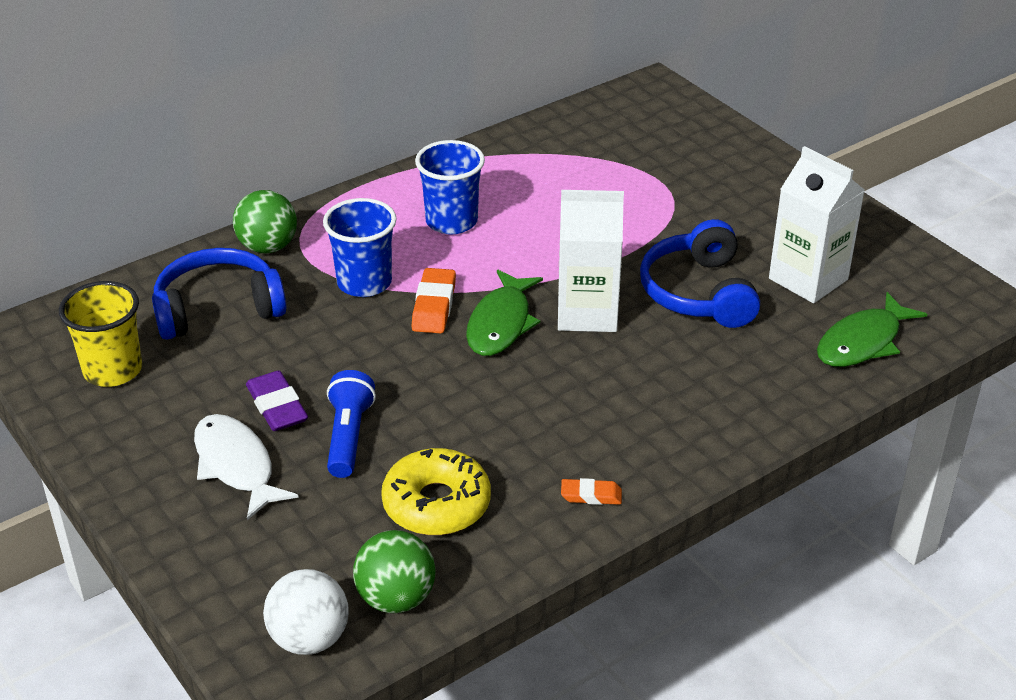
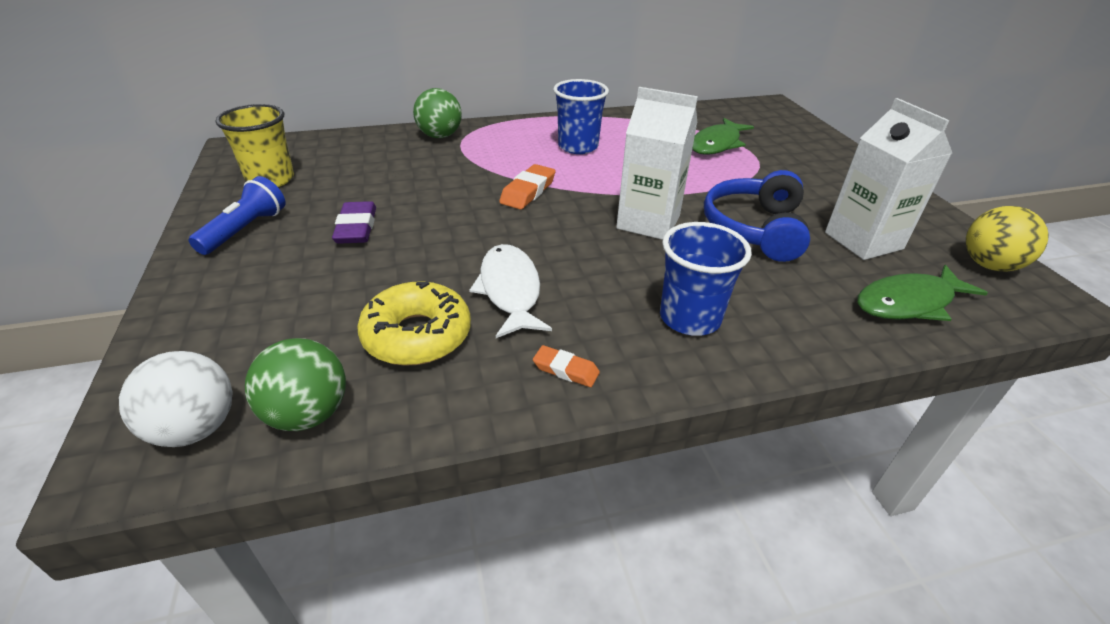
camera: 20 degrees right, 0 degrees up
(218, 309) = (375, 161): blue headphones -> none
(236, 466) = (287, 260): white fish -> white fish (510, 290)
(348, 436) = (390, 262): blue flashlight -> blue flashlight (245, 230)
(364, 283) = (488, 167): blue cup -> blue cup (690, 318)
(501, 323) = (572, 213): green fish -> green fish (717, 144)
(927, 278) = (989, 265): none -> yellow ball

